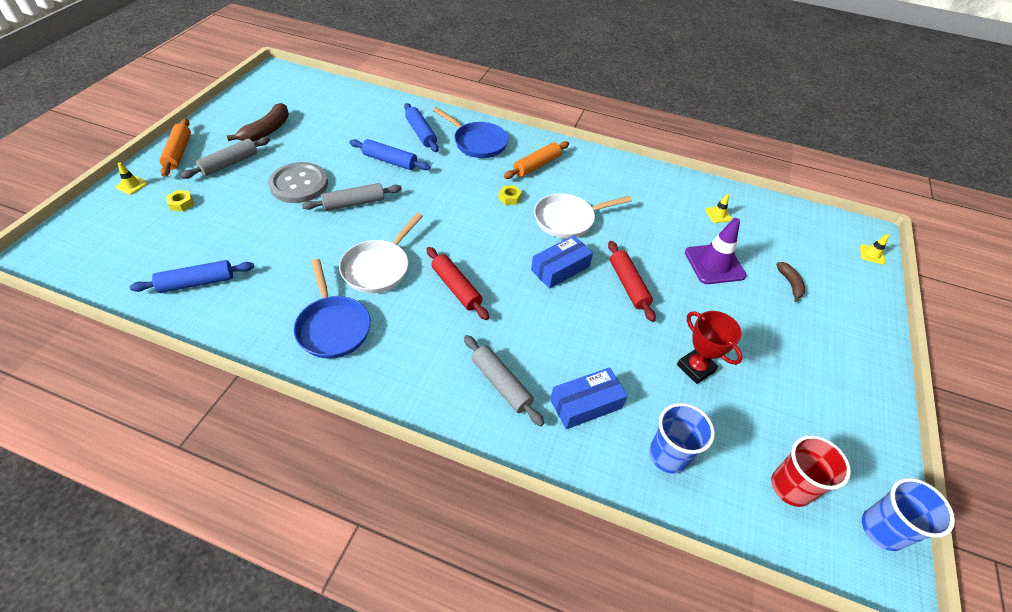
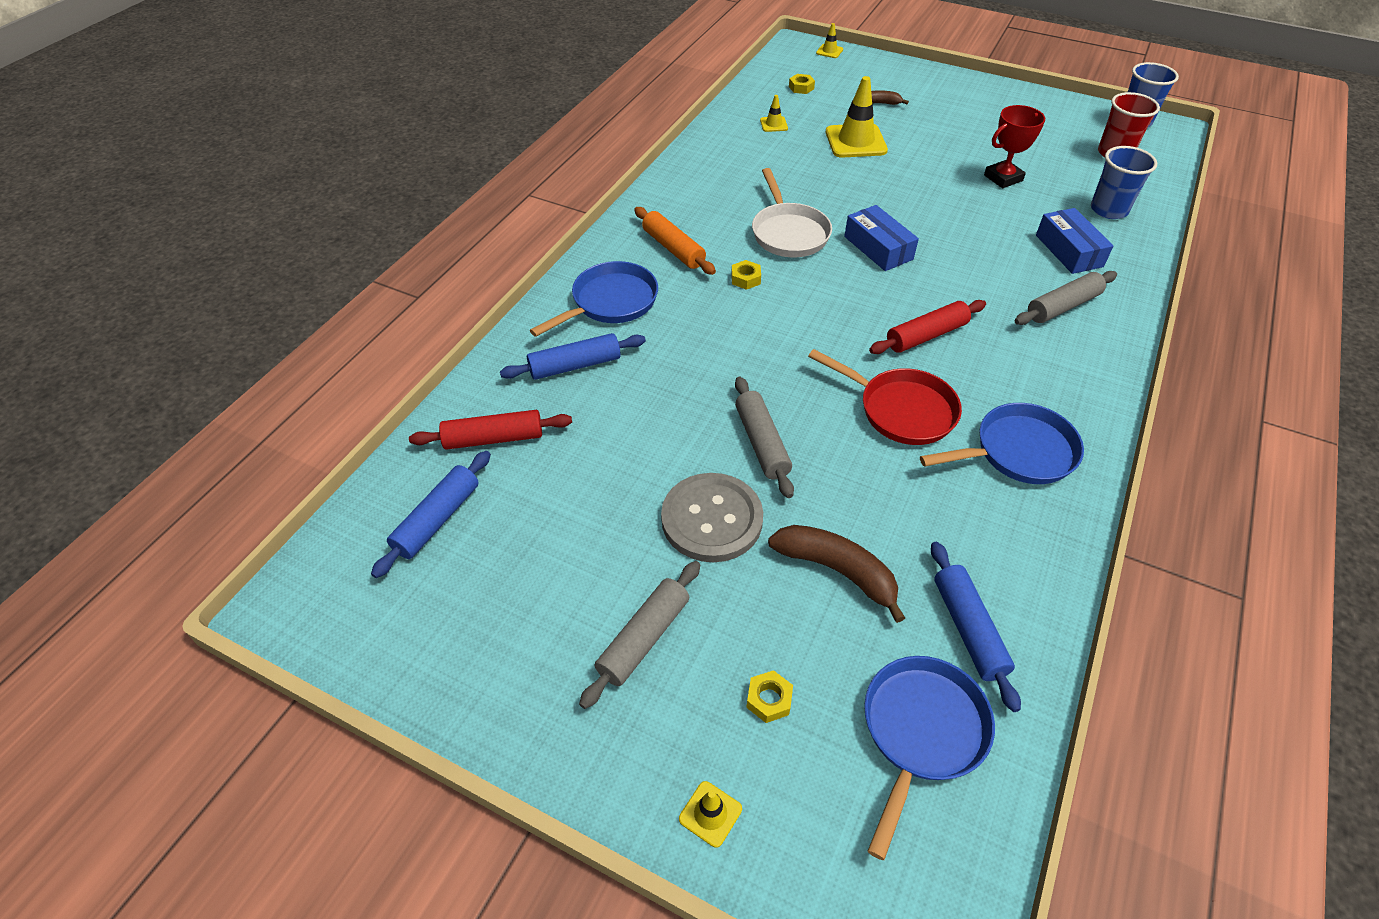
camera: 80 degrees left, 0 degrees up
(141, 257) = (921, 732): none -> blue pan
(178, 152) = (596, 745): orange rolling pin -> none
(229, 164) = (644, 638): grey rolling pin -> grey rolling pin turned 75 degrees clockwise
(267, 130) = (534, 589): brown banana -> brown banana (837, 570)
(378, 267) = (901, 410): white pan -> red pan
(390, 161) = (651, 403): blue rolling pin -> blue rolling pin (437, 519)
(628, 285) = (897, 202): red rolling pin -> red rolling pin (493, 438)
(714, 264) = (855, 141): purple traffic cone -> yellow traffic cone
(789, 233) = (801, 88): none -> yellow nut

